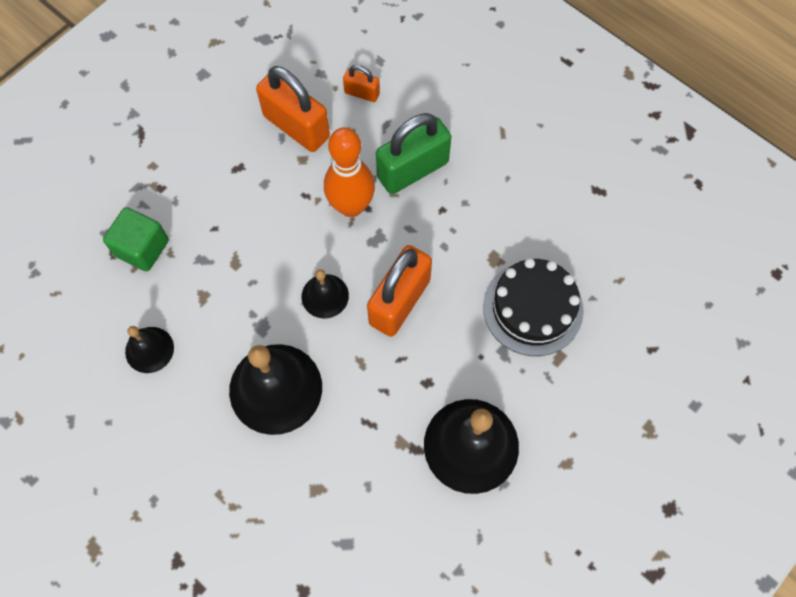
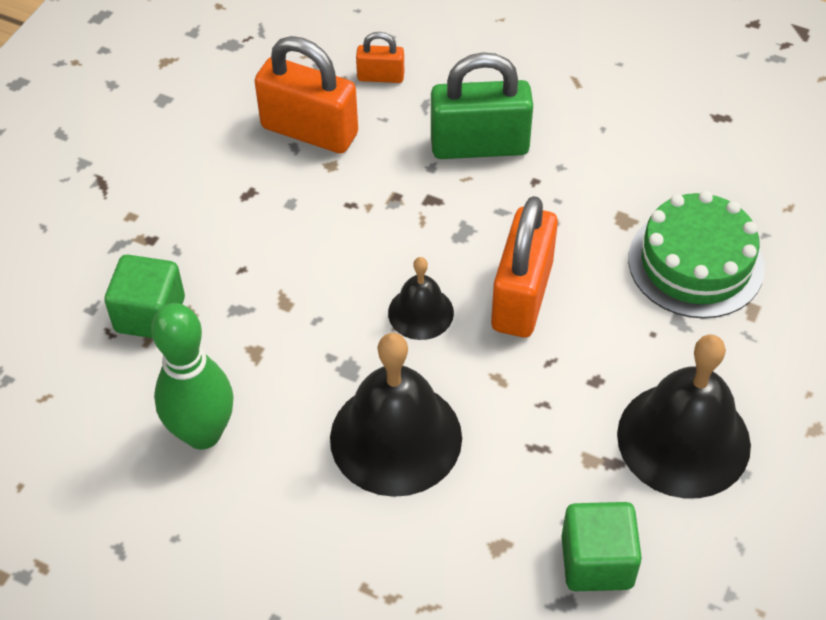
camera: 15 degrees left, 15 degrees down
(149, 349) = (203, 433): black bell -> green bowling pin
(351, 206) = (415, 203): orange bowling pin -> none
(377, 520) = (597, 562): none -> green cube
(413, 170) = (479, 146): green padlock -> green padlock turned 45 degrees clockwise
(533, 308) = (695, 263): black cake -> green cake

